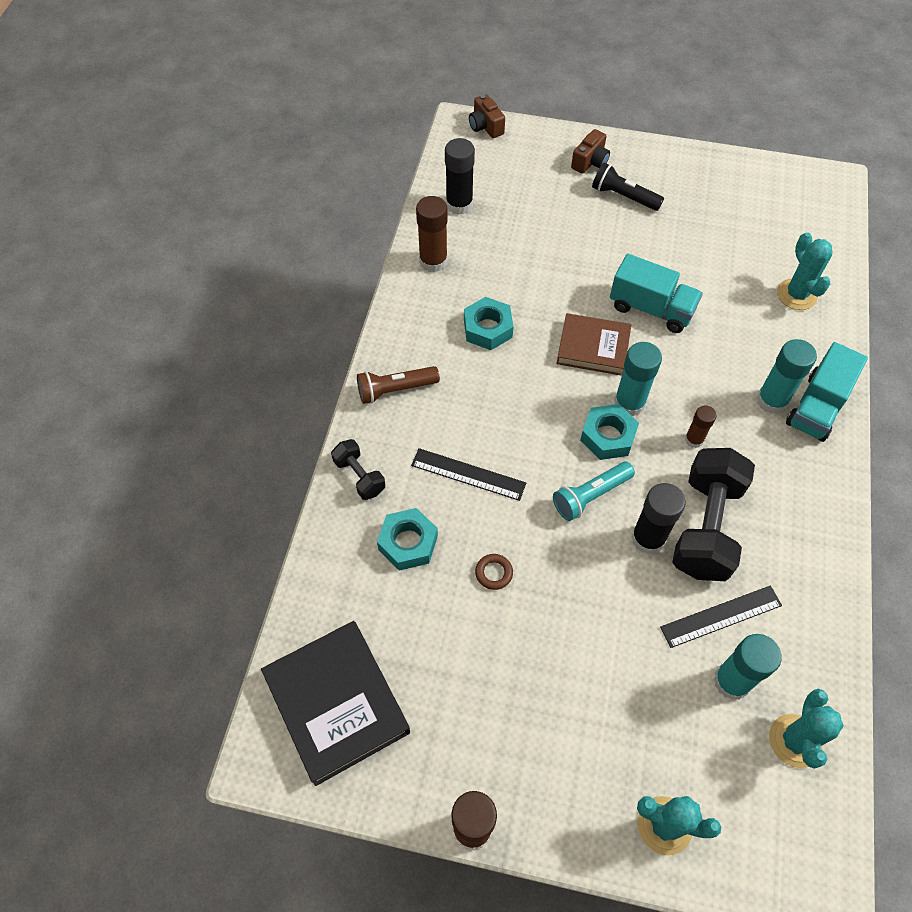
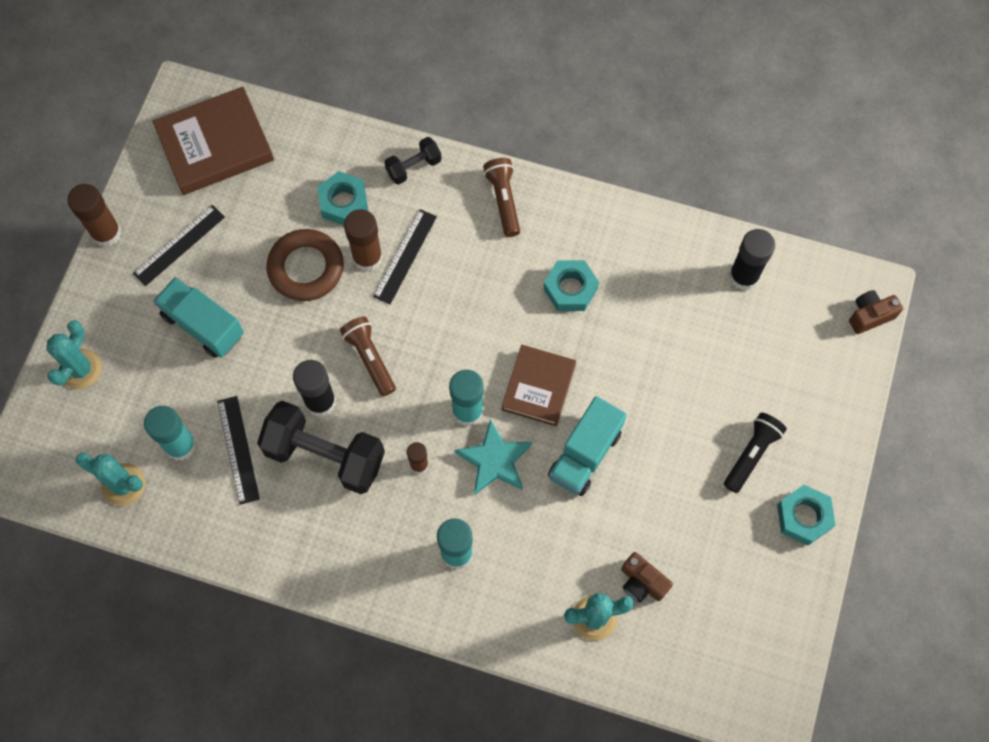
camera: 95 degrees right, 10 degrees up
(336, 703) = (215, 145): black book -> brown book
(433, 261) = (662, 244): brown glue stick -> brown glue stick (367, 257)
(479, 726) = (179, 245): none -> black ruler
(494, 573) = (306, 268): brown ring -> brown ring, size x2.33
(590, 162) = (809, 426): brown camera -> brown camera (642, 582)
(590, 496) = (370, 358): turquoise flashlight -> brown flashlight
(608, 436) = (432, 384): turquoise nut -> turquoise nut (803, 517)
(673, 377) = (494, 460): none -> turquoise star
(817, 407) = (444, 598): turquoise truck -> turquoise truck (203, 325)

